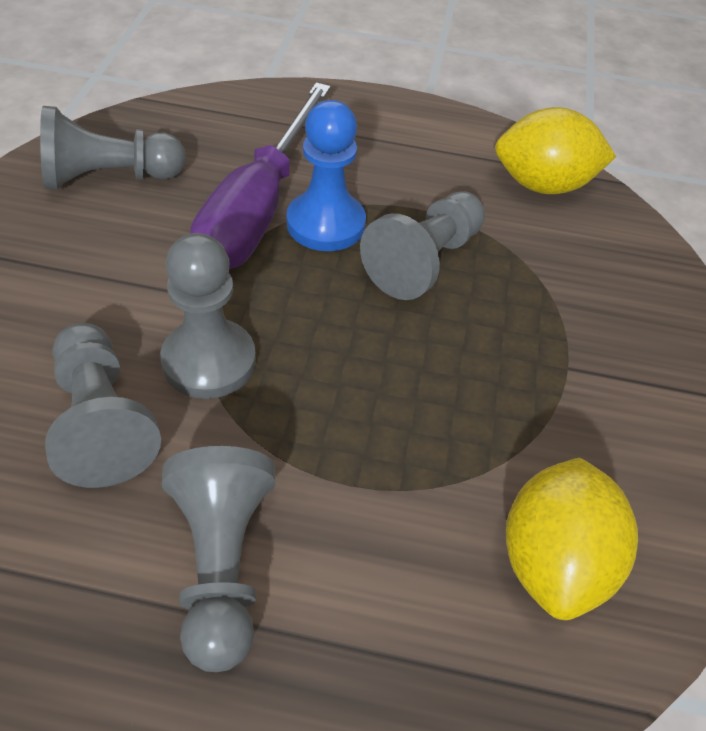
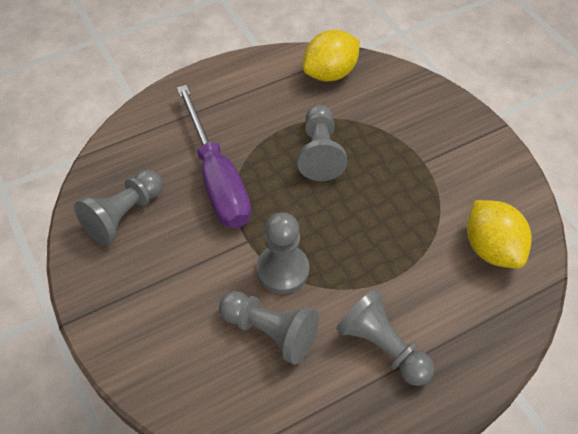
camera: 35 degrees left, 5 degrees up
(325, 224) = (257, 164): blue pawn -> none

